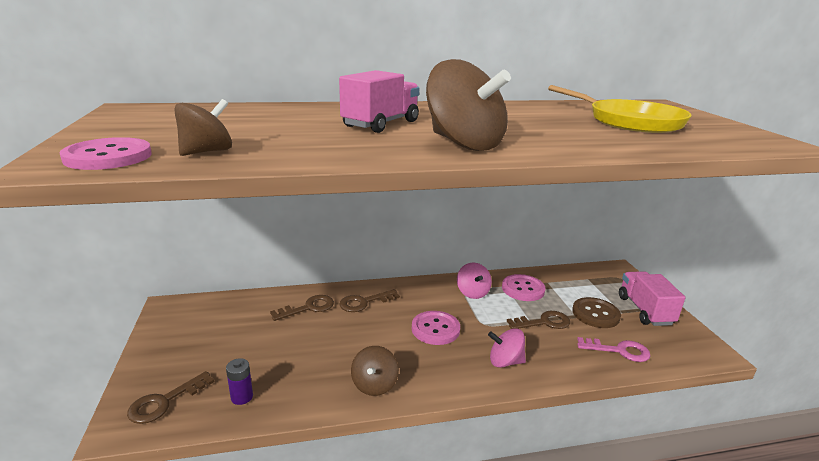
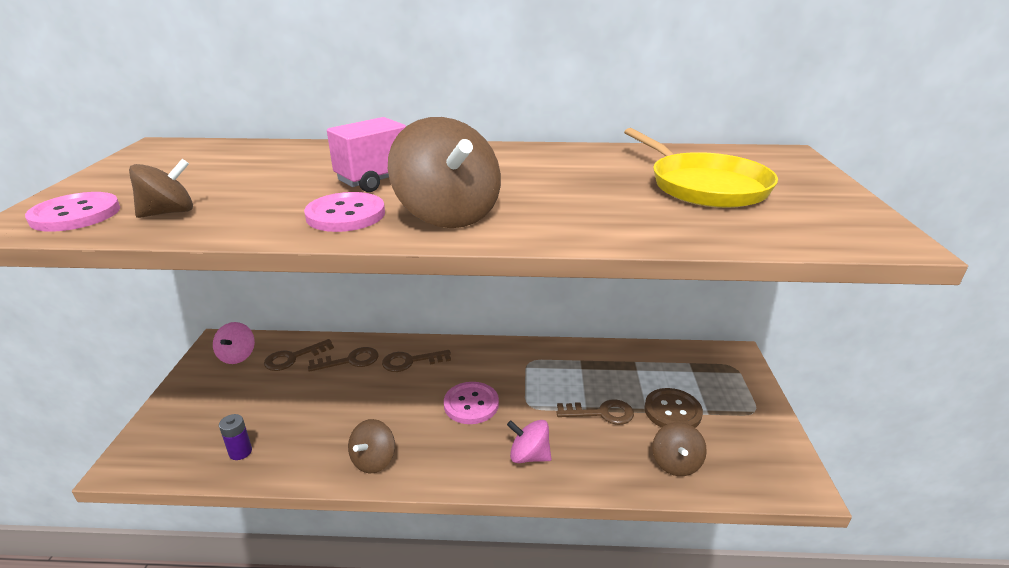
camera: 15 degrees right, 5 degrees up
(165, 402) = (171, 445): brown key -> brown key (293, 358)
(472, 293) = (536, 364): pink spinning top -> pink spinning top (237, 356)
(523, 289) = (599, 367): pink button -> pink button (345, 215)
(619, 350) = (676, 463): pink key -> brown spinning top
(644, 310) = (740, 415): pink truck -> none

